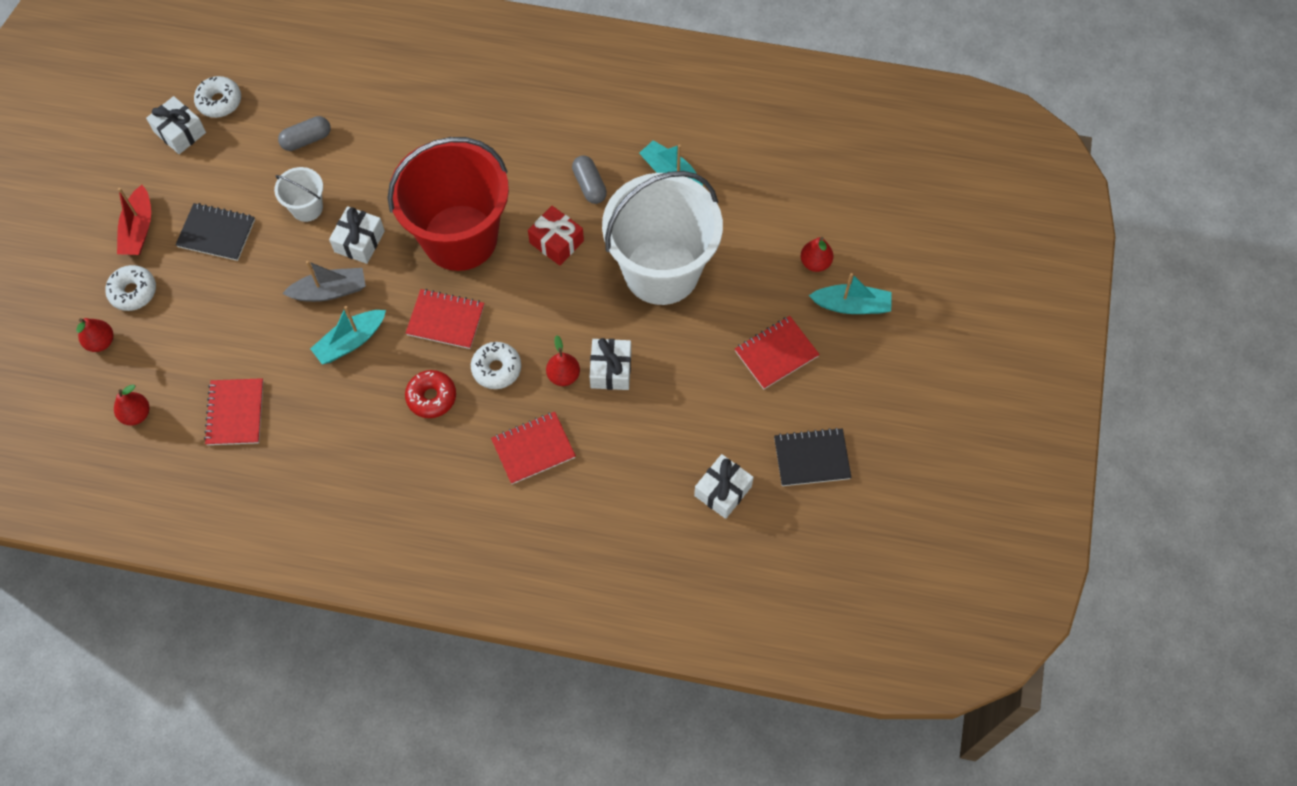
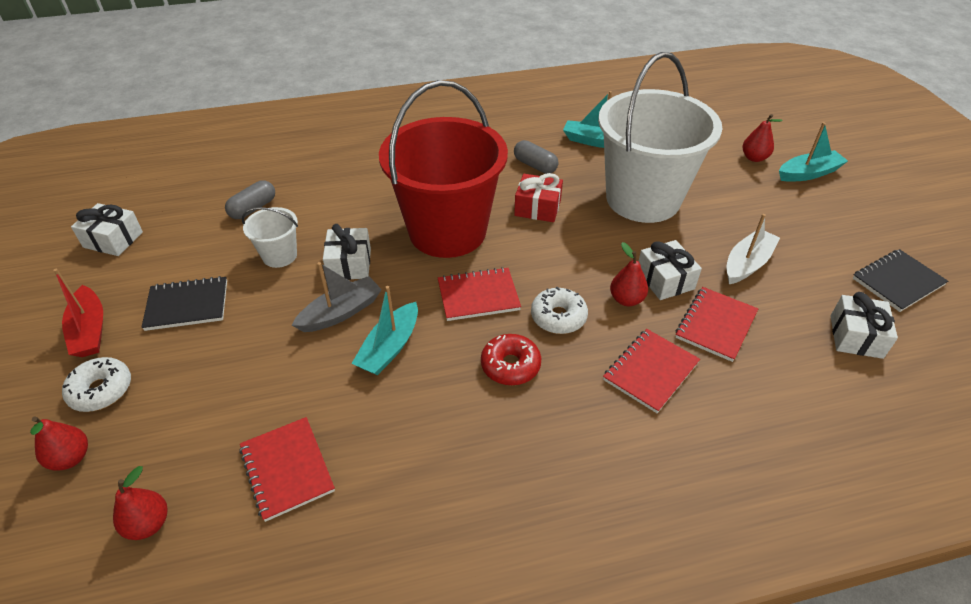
camera: 25 degrees left, 20 degrees down
(219, 101) = (149, 207): white donut -> none
(696, 383) = (747, 264): none -> white boat
(776, 353) = (788, 221): red notebook -> red notebook (715, 325)

